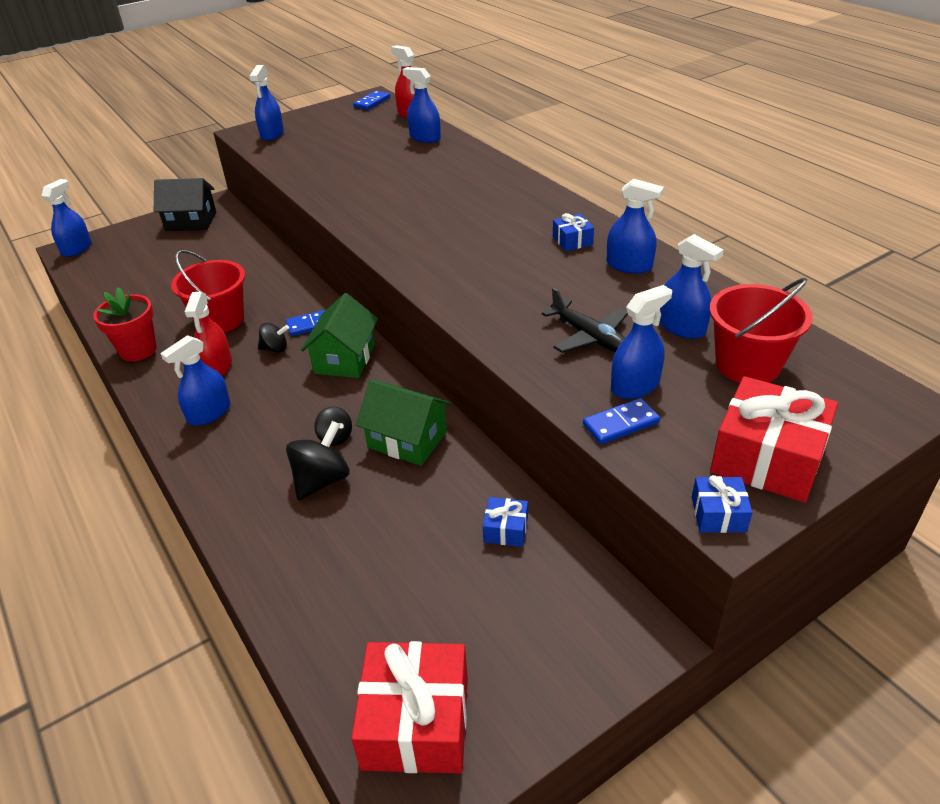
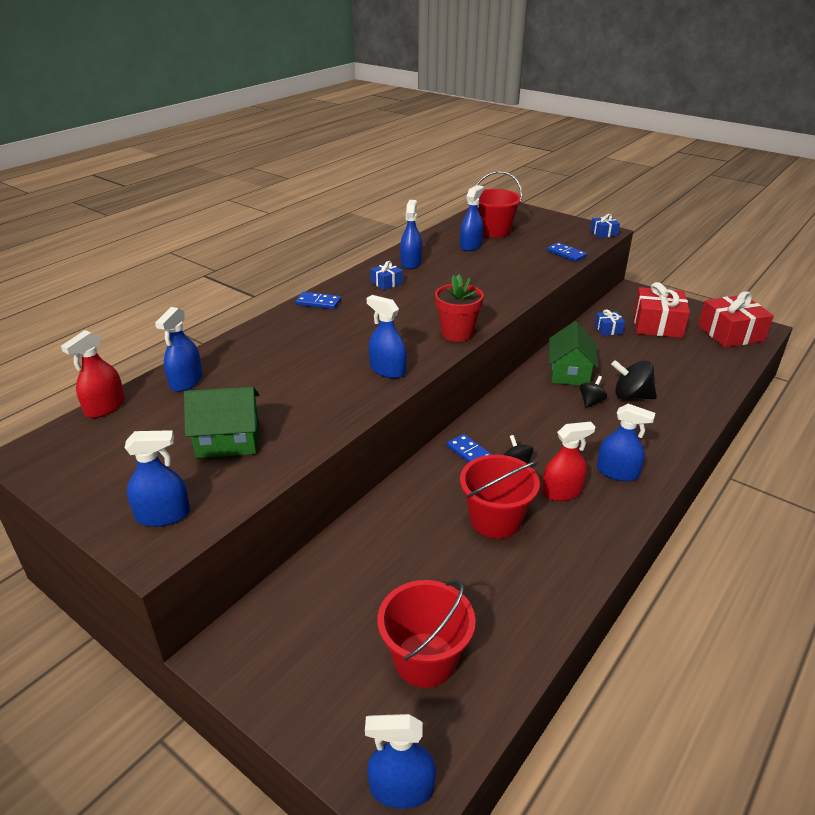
camera: 110 degrees left, 5 degrees down
(137, 267) = (425, 659): none -> red bucket
(138, 350) = (577, 562): red flower pot -> red flower pot (457, 333)
(191, 221) = (284, 658): black house -> none
(344, 359) = (506, 421): green house -> green house (228, 440)
(372, 102) = (51, 449): blue domino -> blue domino (318, 302)
(589, 337) = (498, 267): black plane -> none
(635, 386) = (533, 253): blue spray bottle -> blue spray bottle (387, 370)
(767, 458) = (559, 226): red gift -> red gift (657, 325)

